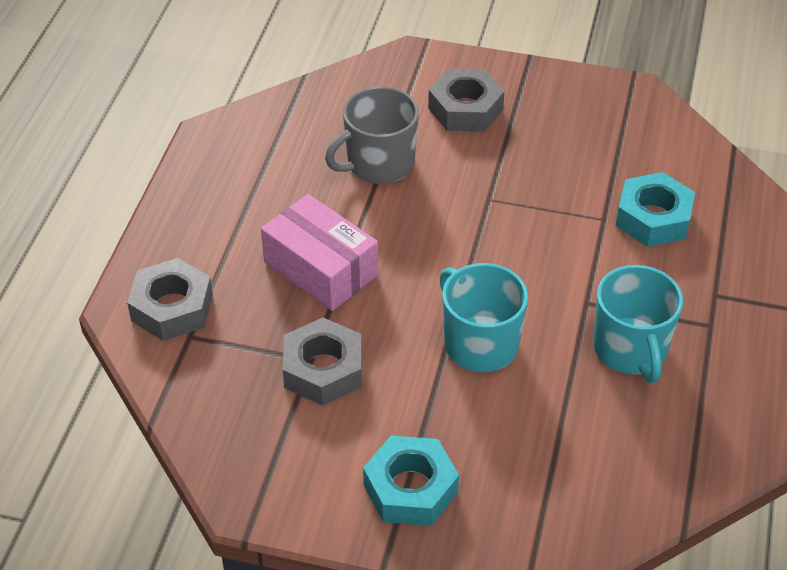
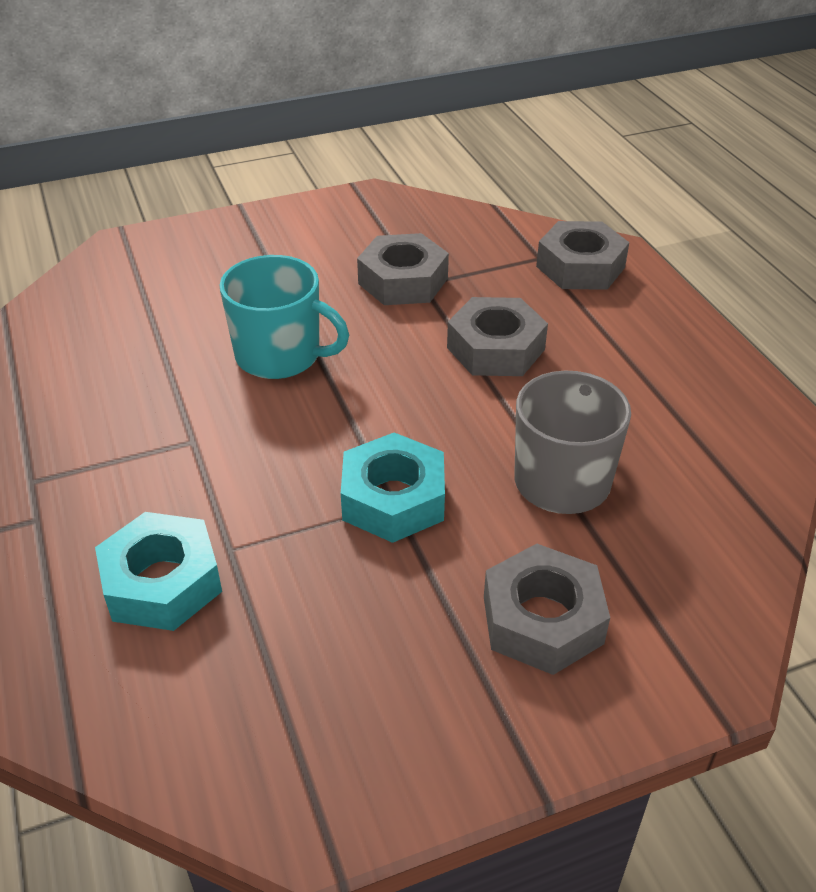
camera: 145 degrees right, 5 degrees down
(320, 269) = (495, 348): pink box -> grey nut
(410, 488) = (256, 244): turquoise nut -> turquoise nut (393, 499)
(630, 349) = (117, 416): turquoise mug -> none

